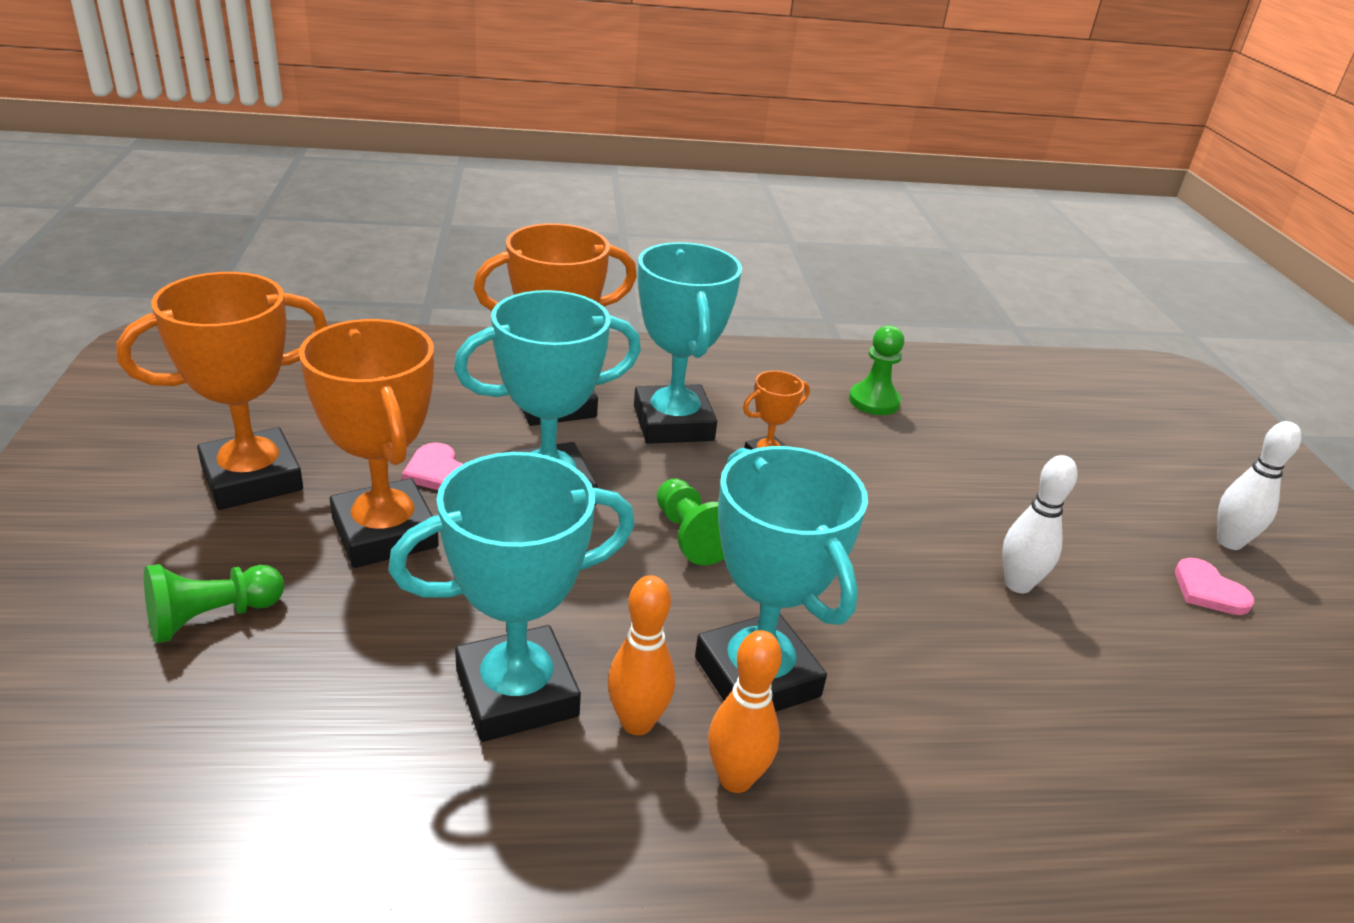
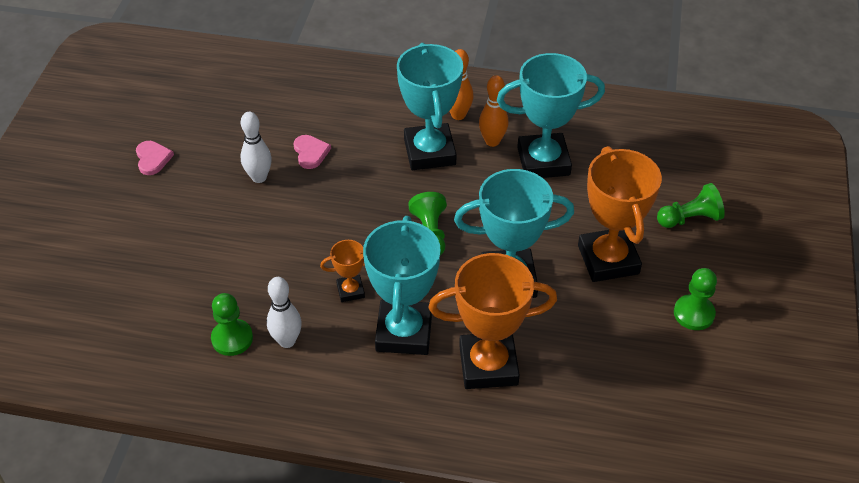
camera: 160 degrees left, 15 degrees up
(252, 478) = (694, 313): orange trophy -> green pawn
(437, 471) = (578, 305): pink heart -> pink heart (310, 153)
(1229, 542) = (100, 184): white bowling pin -> white bowling pin (287, 341)

